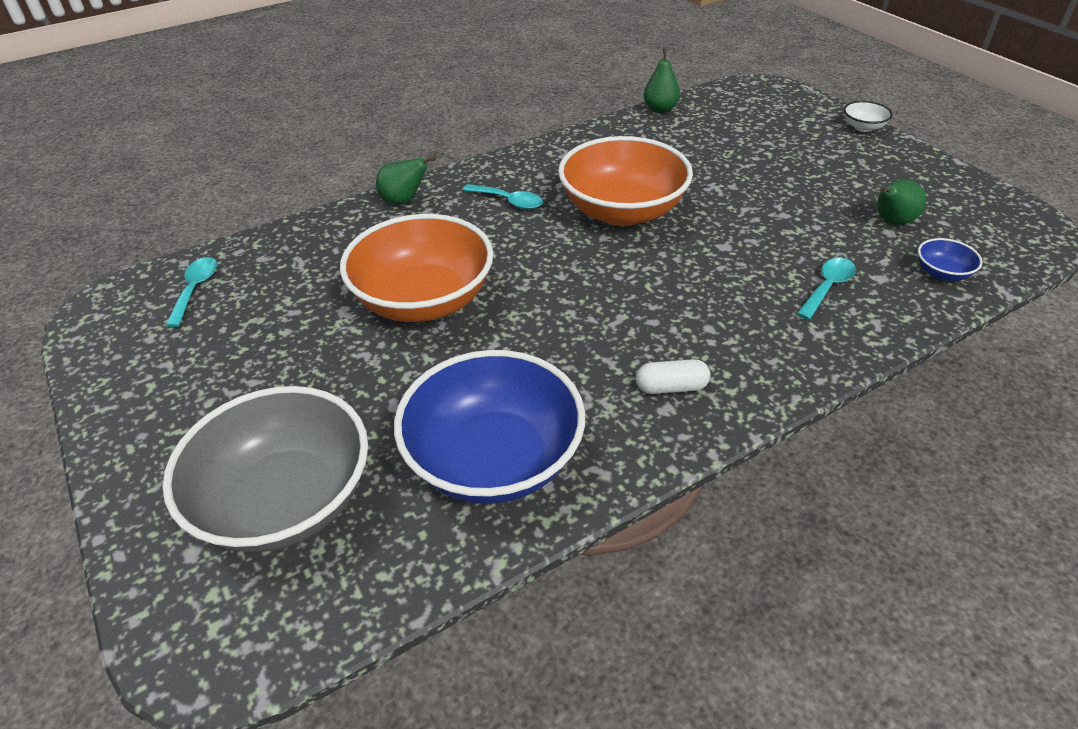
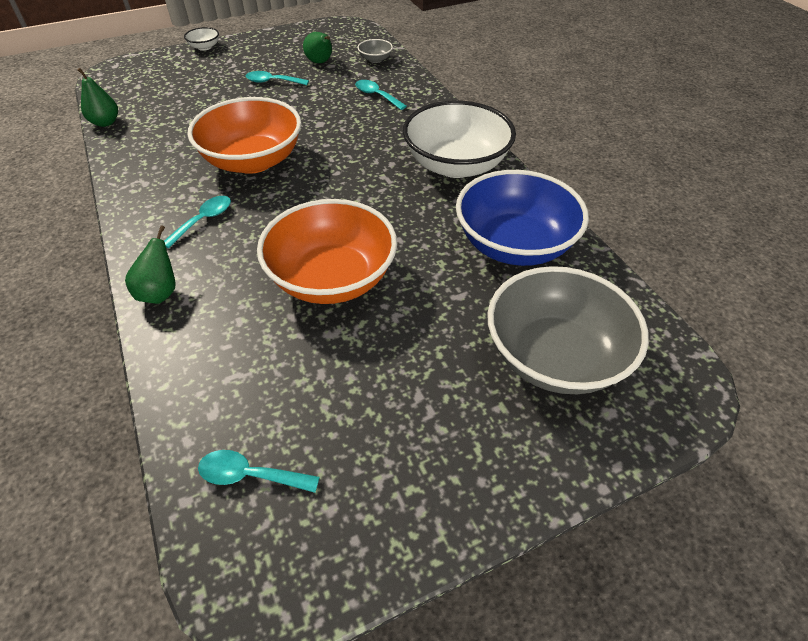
camera: 85 degrees left, 5 degrees up
(671, 387) = (456, 165): white capsule -> white bowl
(809, 192) = (273, 82): none -> turquoise spoon
(942, 273) = (375, 59): blue bowl -> grey bowl

